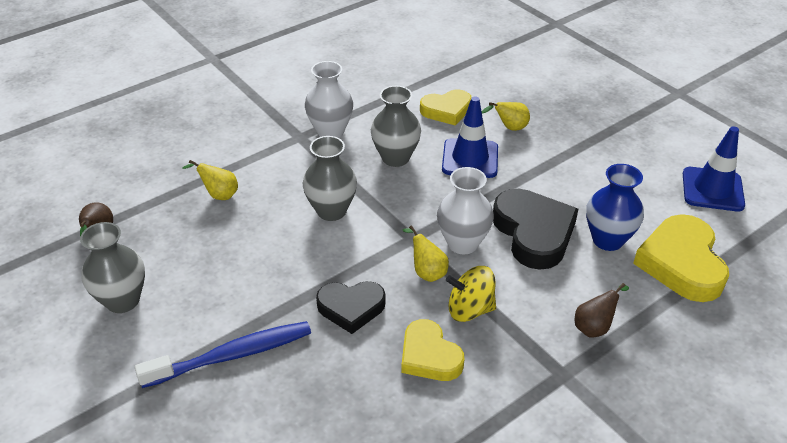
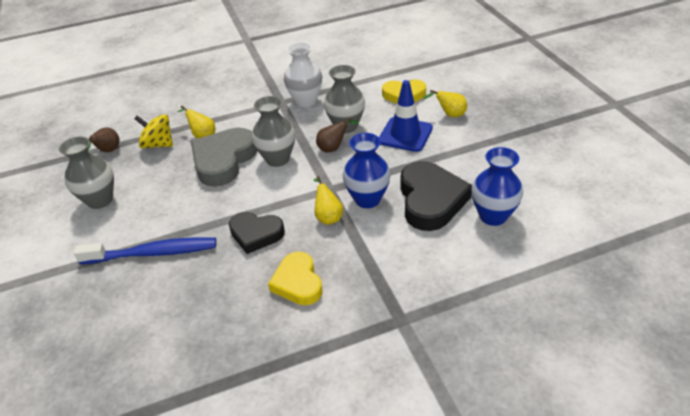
camera: 20 degrees right, 0 degrees up
(263, 223) = (223, 160): none -> grey heart
(462, 243) = (367, 199): white vase -> blue vase
(470, 309) = (348, 252): yellow spinning top -> yellow spinning top (158, 144)
(594, 327) = (447, 286): brown pear -> brown pear (333, 148)
(681, 263) = (552, 246): yellow heart -> none
(712, 189) = (611, 188): blue traffic cone -> none

